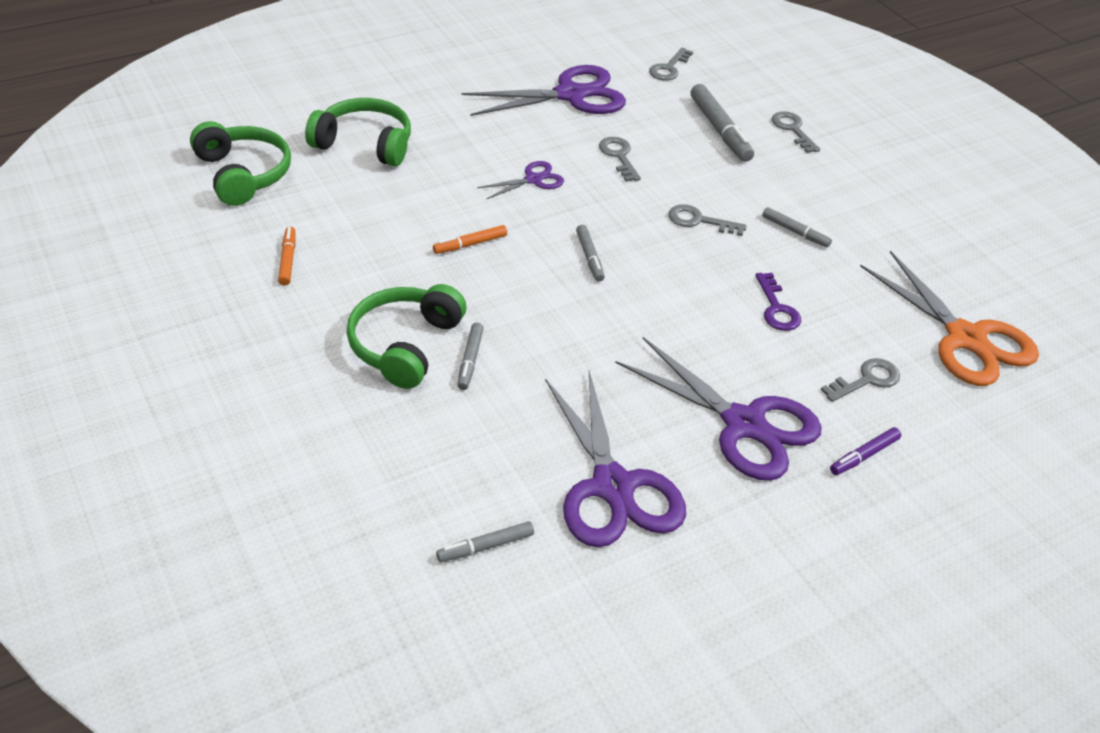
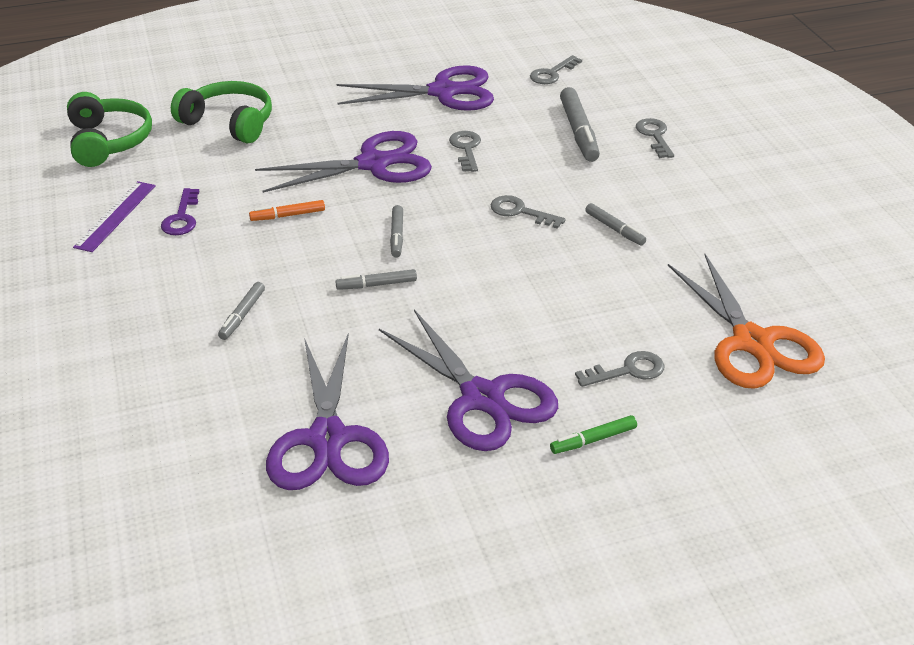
camera: 15 degrees right, 5 degrees down
(288, 260) = (115, 216): orange marker -> purple ruler
(405, 345) = (188, 297): green headphones -> none
(485, 546) = (184, 477): grey marker -> grey marker (376, 285)
(533, 179) = (373, 164): purple scissors -> purple scissors, size x2.03
(777, 308) = (564, 297): purple key -> purple key (182, 217)
(864, 456) = (593, 440): purple marker -> green marker

